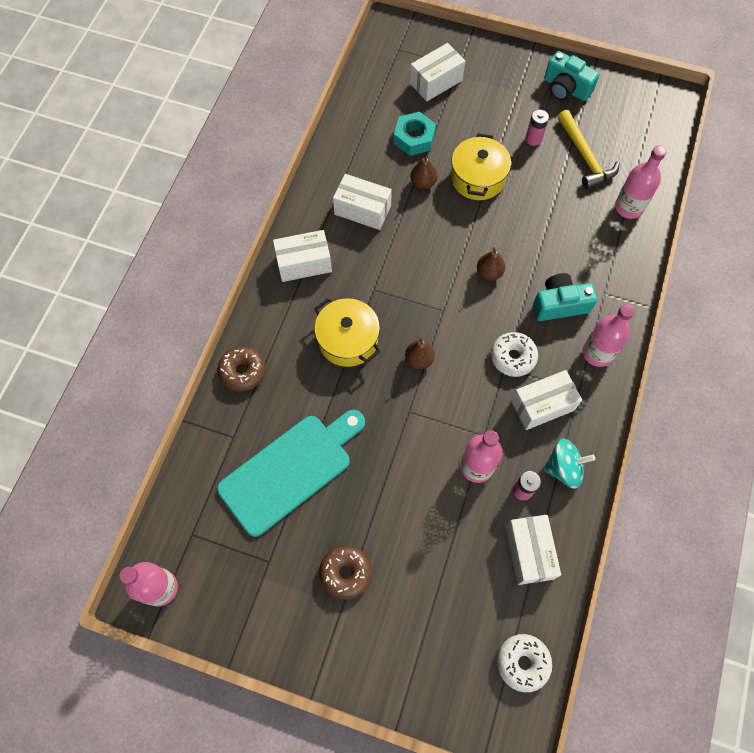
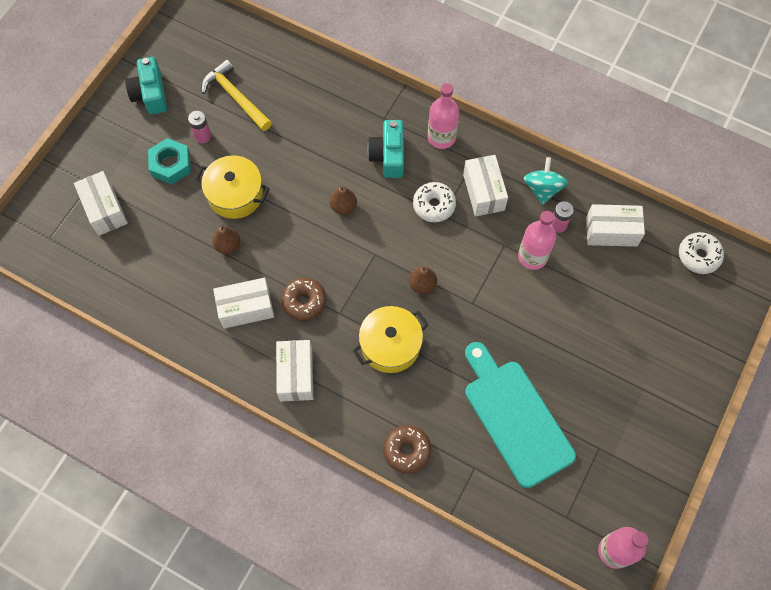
camera: 80 degrees left, 0 degrees up
(345, 573) = (615, 382): brown donut -> brown donut (304, 302)
(362, 210) = (246, 308): white box -> white box turned 45 degrees clockwise
(414, 138) = (171, 244): turquoise nut -> turquoise nut (171, 164)
(566, 88) = (150, 94): turquoise camera -> turquoise camera turned 120 degrees clockwise
(585, 156) = (235, 97): yellow hammer -> yellow hammer turned 120 degrees counterclockwise
(629, 207) = (300, 76): pink bottle -> none

